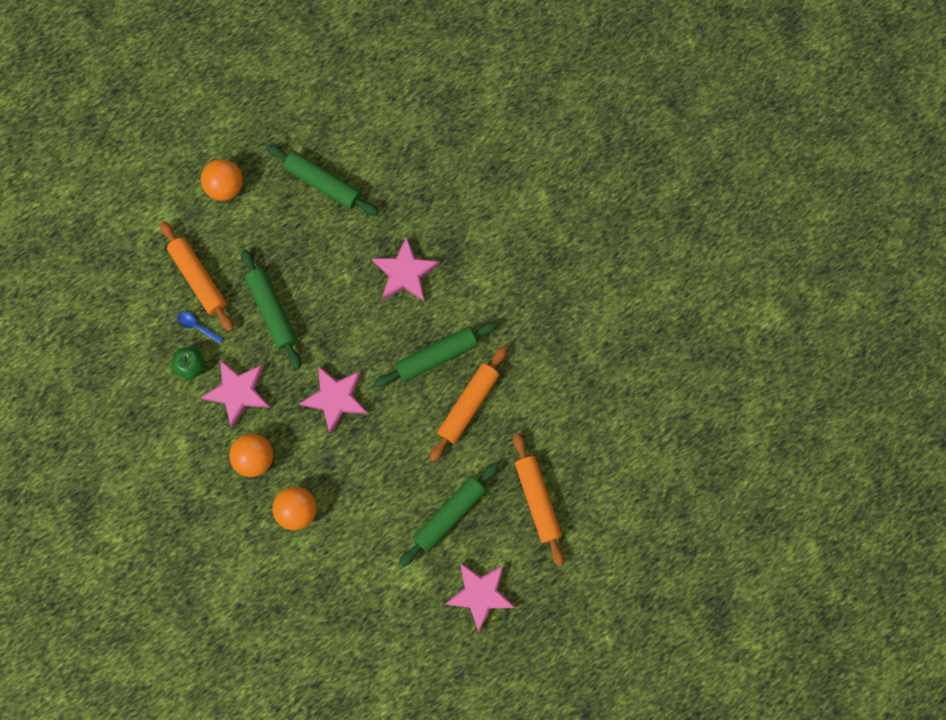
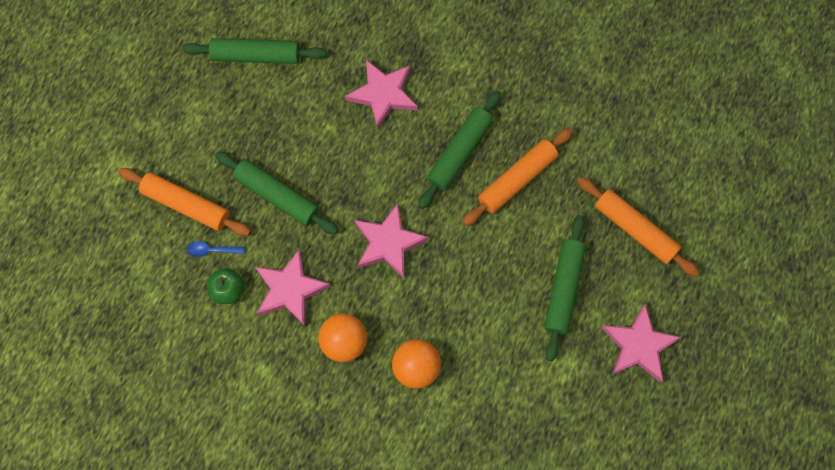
camera: 30 degrees left, 5 degrees down
(225, 186) = (162, 107): orange ball -> none
(468, 405) = (517, 180): orange rolling pin -> orange rolling pin turned 45 degrees clockwise

